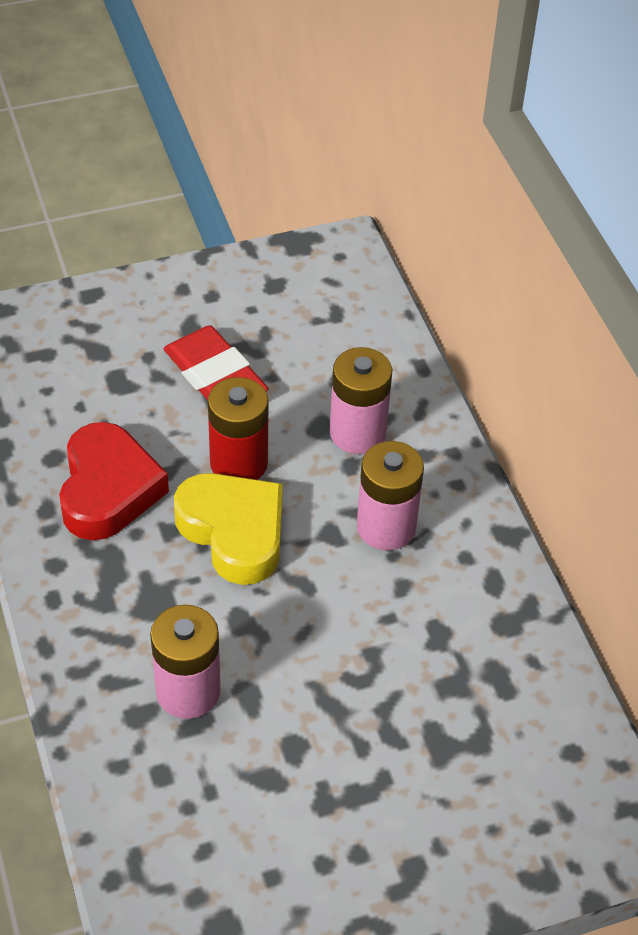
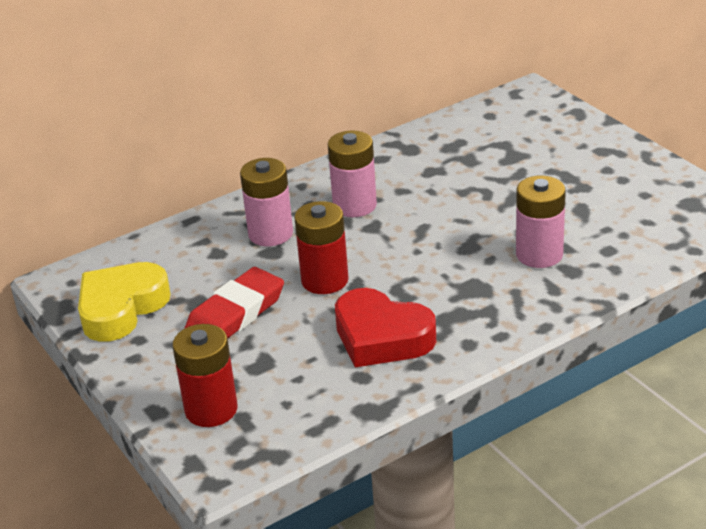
camera: 100 degrees left, 15 degrees down
(69, 333) = (211, 409): none -> red battery
(108, 489) = (381, 337): red heart -> red heart turned 135 degrees counterclockwise
(234, 532) = (392, 267): yellow heart -> yellow heart (121, 308)

